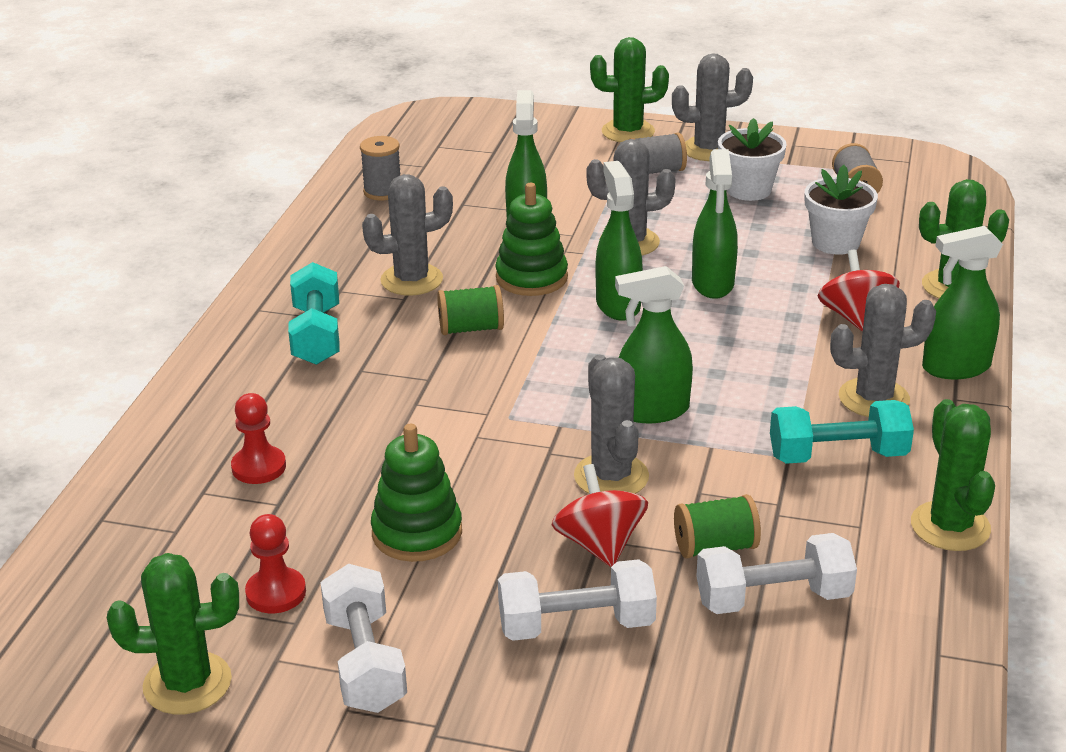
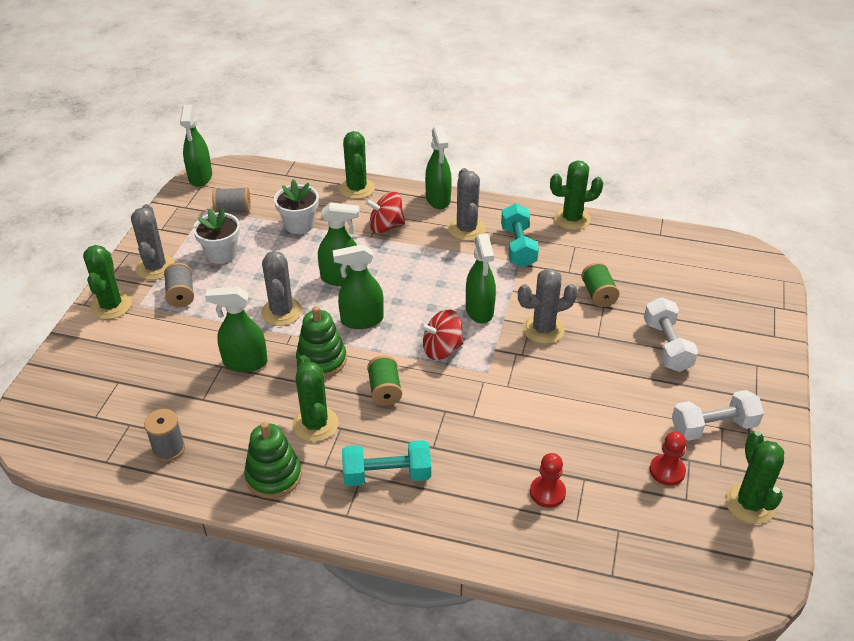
camera: 90 degrees left, 10 degrees up
(411, 280) = (315, 424): grey cactus -> green cactus
(417, 533) = (603, 410): green stacking toy -> green stacking toy (273, 476)
(599, 544) = (602, 336): red spinning top -> red spinning top (442, 349)
(773, 598) = (633, 278): white dumbbell -> none
(928, 158) = (200, 177): none -> green spray bottle

